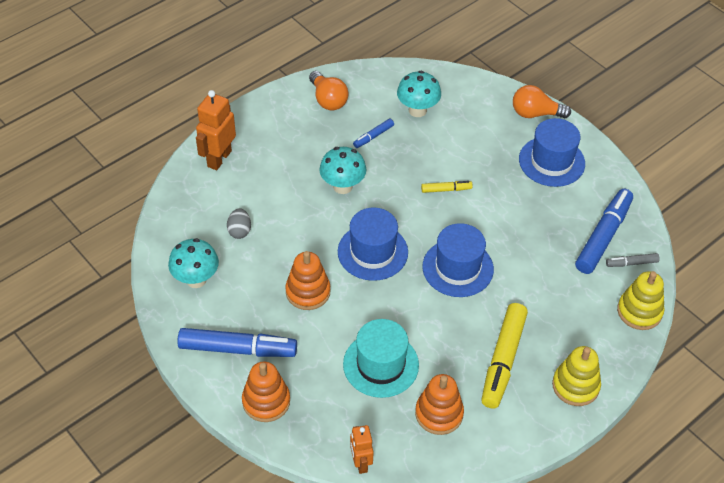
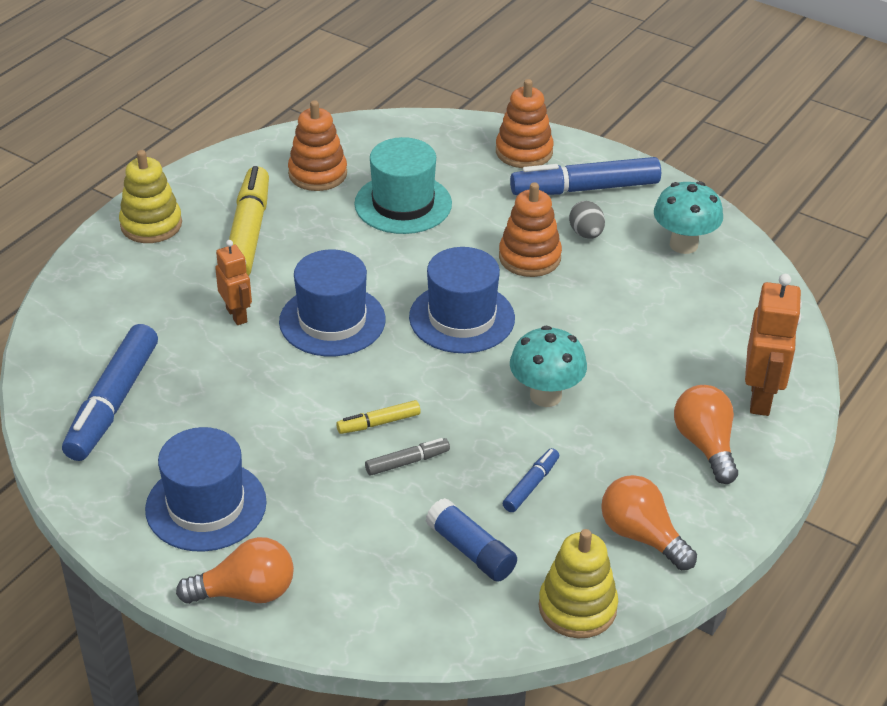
camera: 165 degrees right, 10 degrees down
(239, 231) = (664, 308): grey egg -> grey egg (586, 234)
(268, 138) = (705, 445): none -> orange light bulb
(360, 463) = (394, 123): orange robot -> orange robot (237, 315)
(417, 110) = (471, 551): turquoise mushroom -> blue glue stick
(631, 263) = (69, 374): grey marker -> grey marker (407, 462)
(639, 311) = (61, 316): yellow stacking toy -> yellow stacking toy (577, 607)

